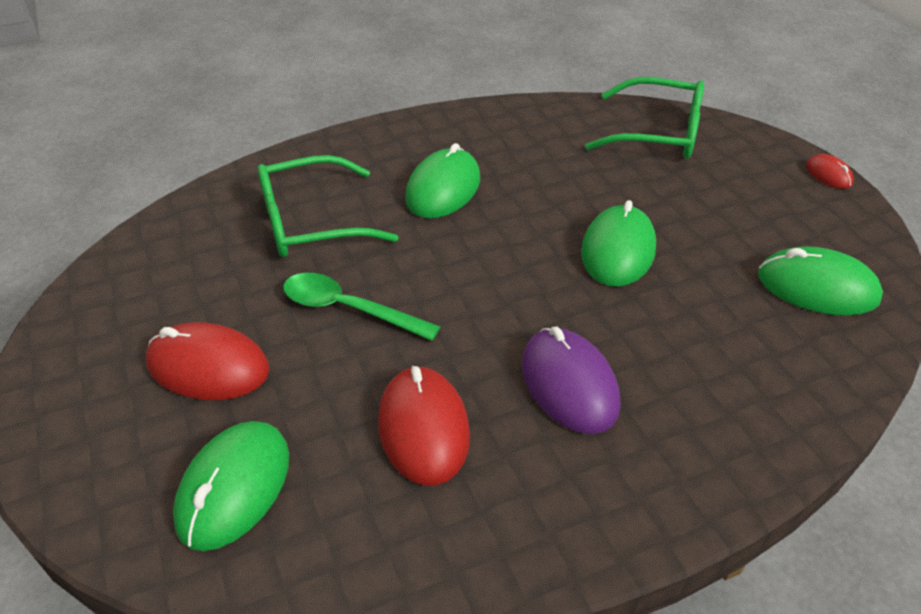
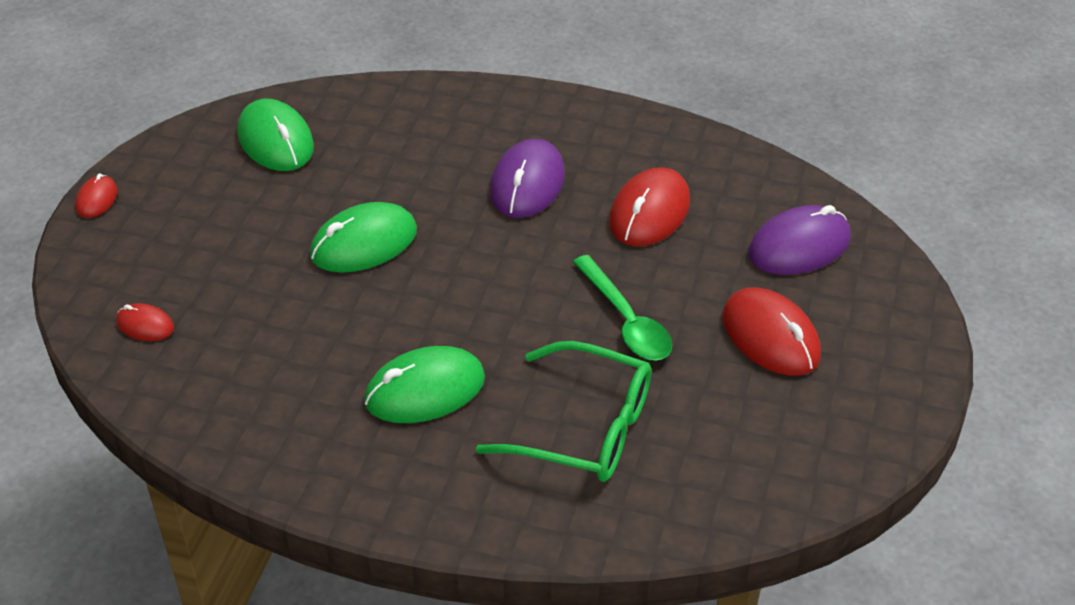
camera: 140 degrees left, 0 degrees up
(234, 487) = (799, 246): green mouse -> purple mouse
(658, 133) = (145, 325): green glasses -> red mouse

